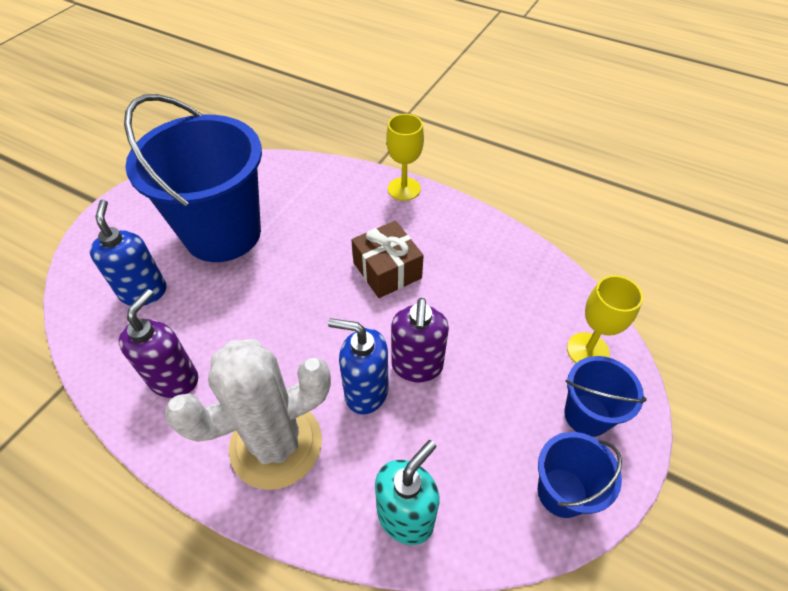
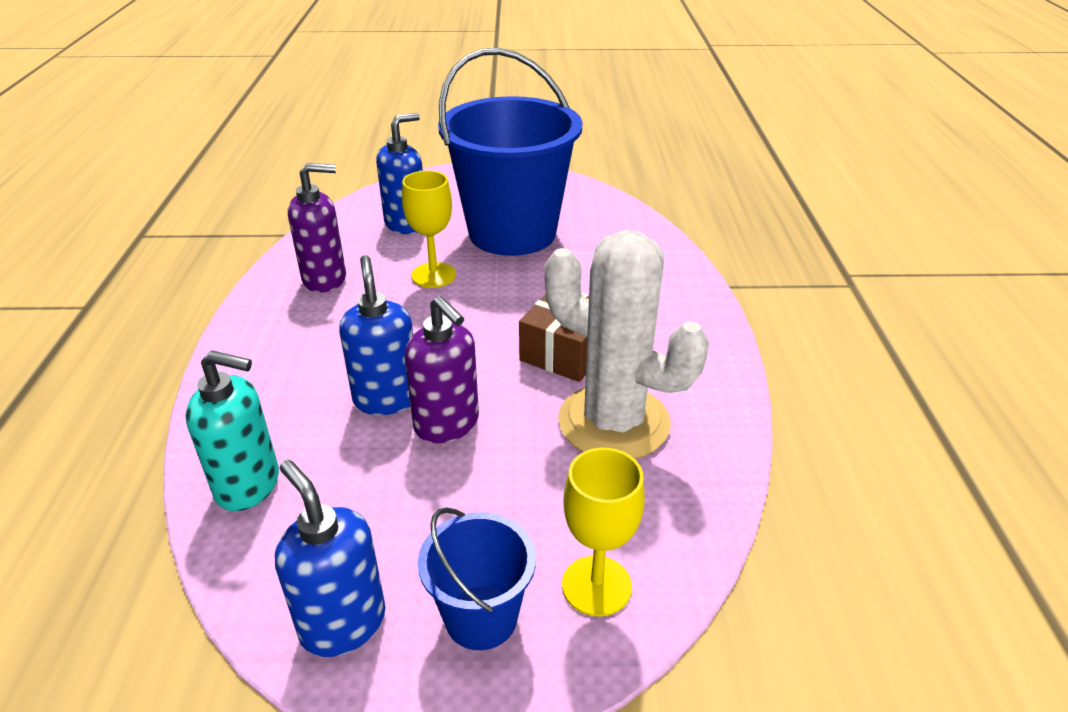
camera: 60 degrees right, 15 degrees down
(276, 444) = (289, 364): white cactus -> white cactus (613, 422)
(404, 189) = (708, 317): yellow goblet -> yellow goblet (433, 275)
(417, 366) = (447, 424): purple soap dispenser -> purple soap dispenser turned 105 degrees counterclockwise
(562, 492) = (343, 623): blue bucket -> blue soap dispenser

